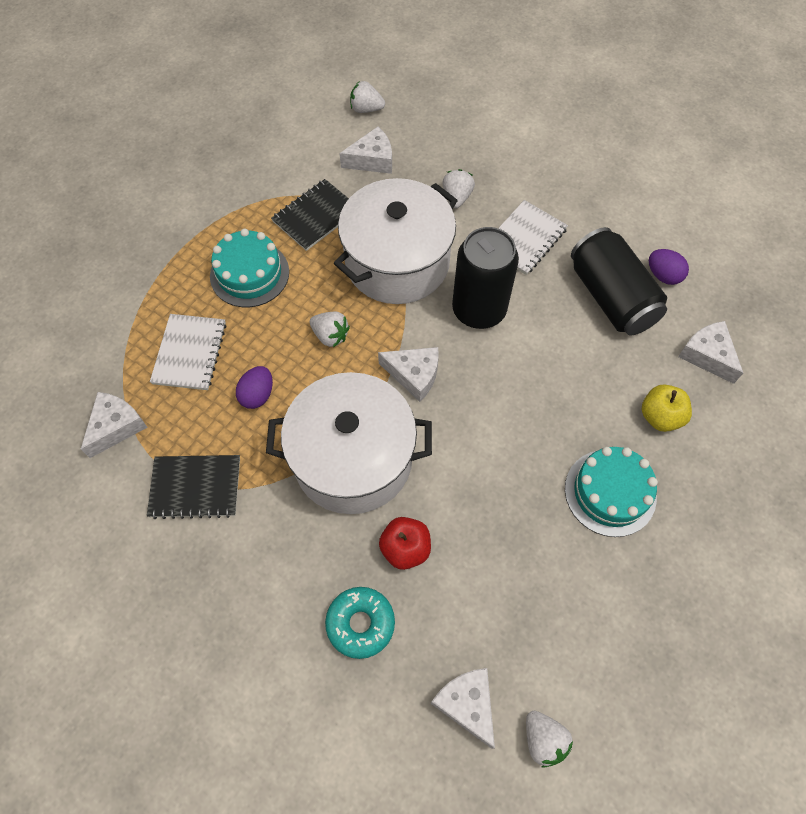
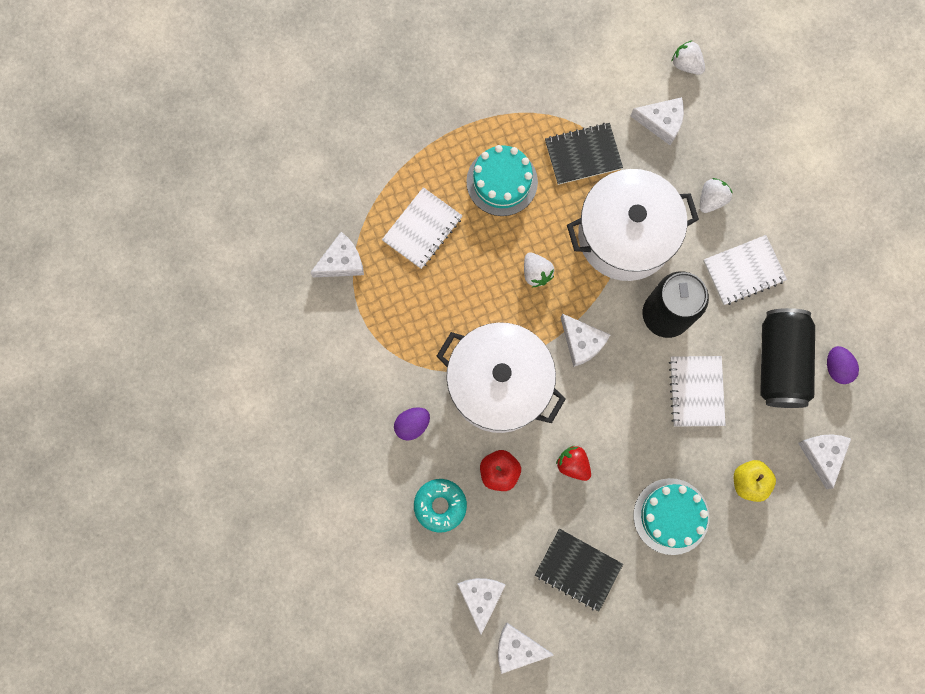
camera: 30 degrees right, 15 degrees up
(195, 487) = (376, 342): black notebook -> black notebook (578, 569)
(257, 395) = (456, 293): purple egg -> purple egg (412, 425)
(478, 497) = (573, 464): none -> red strawberry
(543, 739) = (517, 648): white strawberry -> white cheese
(553, 361) = (696, 391): none -> white notebook

